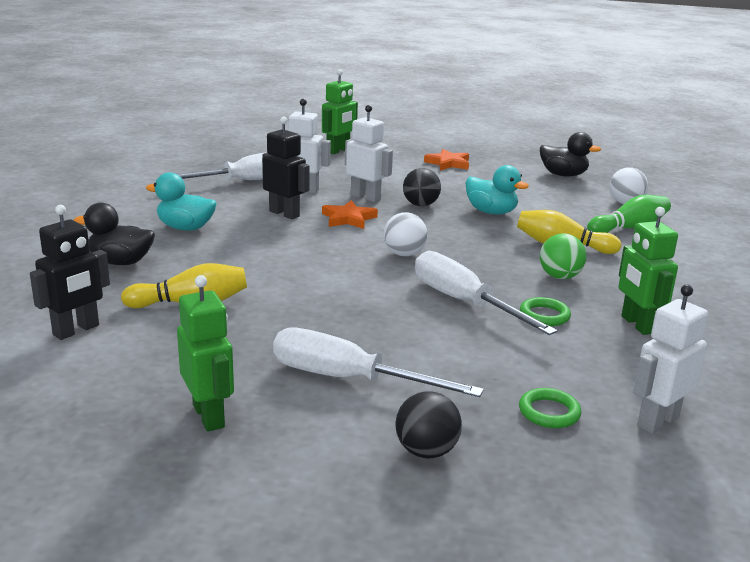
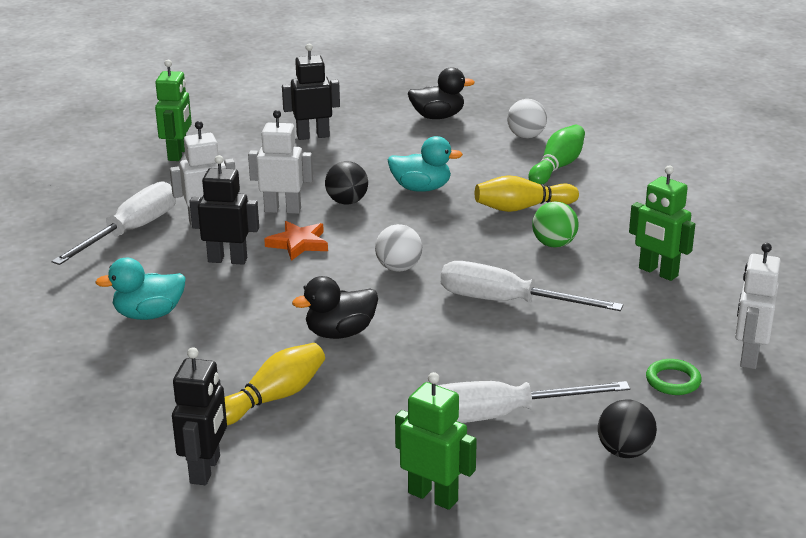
camera: 30 degrees left, 5 degrees up
(121, 262) = (140, 380): black duck -> black duck (340, 333)
(448, 163) = (313, 136): orange star -> black robot
(544, 315) = (582, 290): green ring -> none

